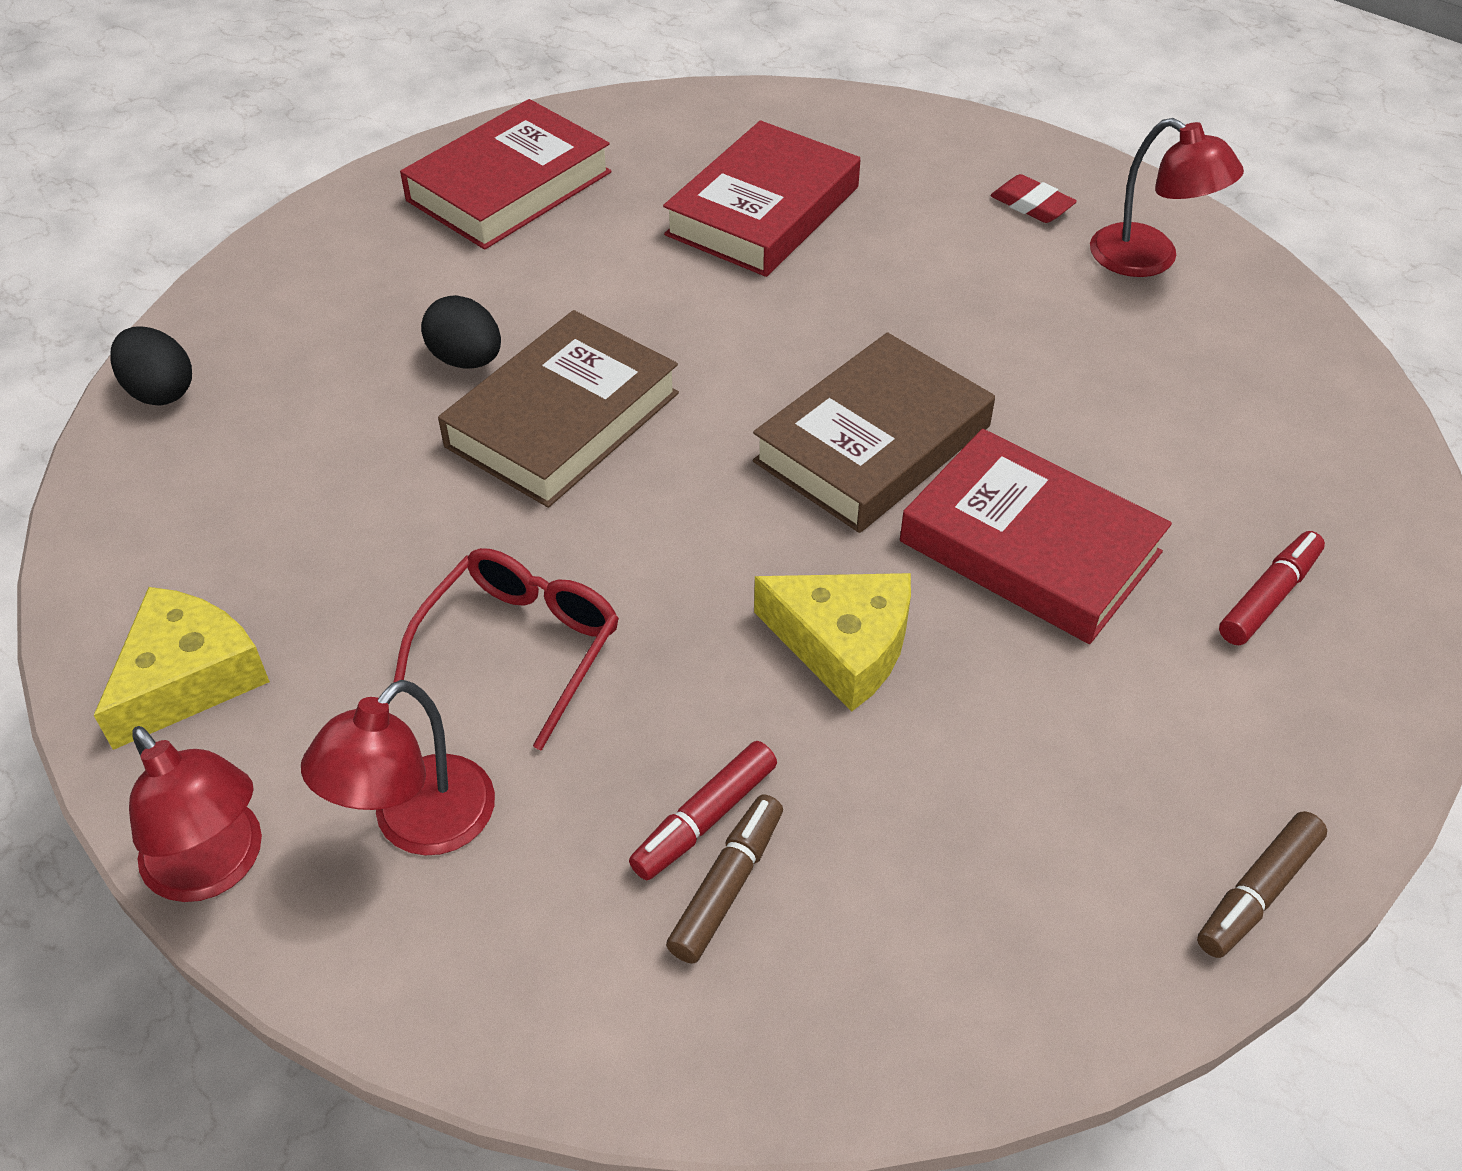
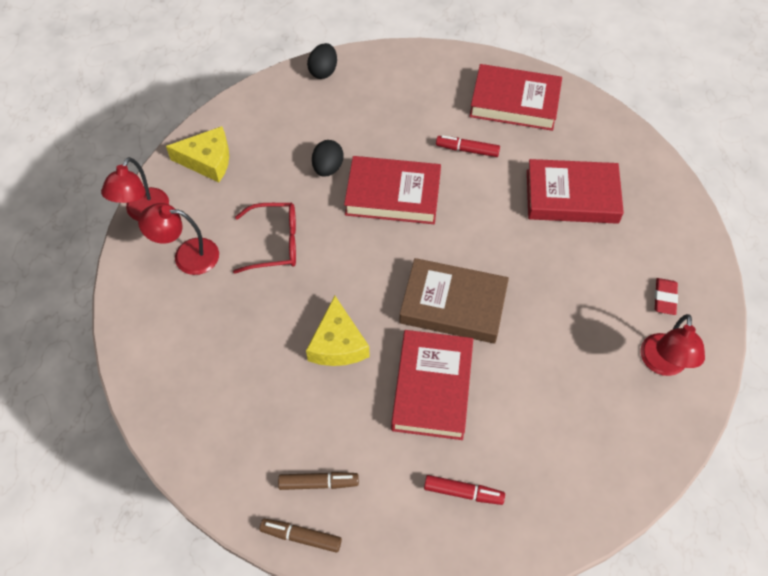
camera: 60 degrees right, 10 degrees up
(466, 360) = (403, 147): black egg -> black egg (328, 168)
(563, 420) = (393, 195): brown book -> red book
(704, 819) = (234, 337): red marker -> red marker (467, 150)
(727, 885) = (211, 357): brown marker -> brown marker (318, 483)

